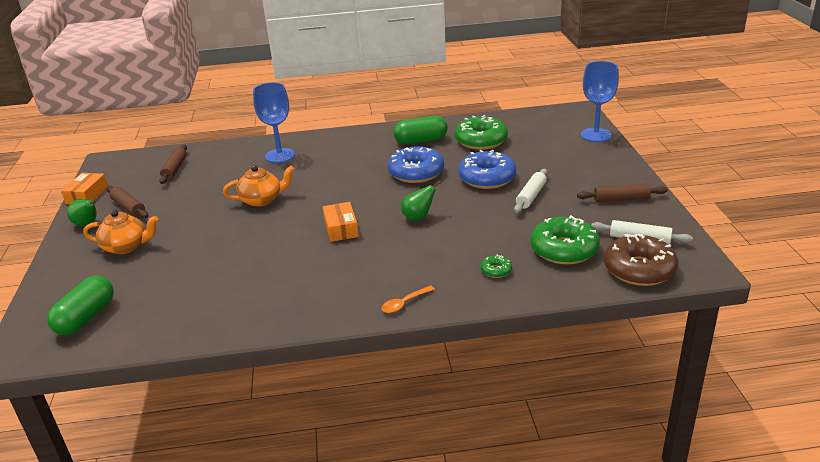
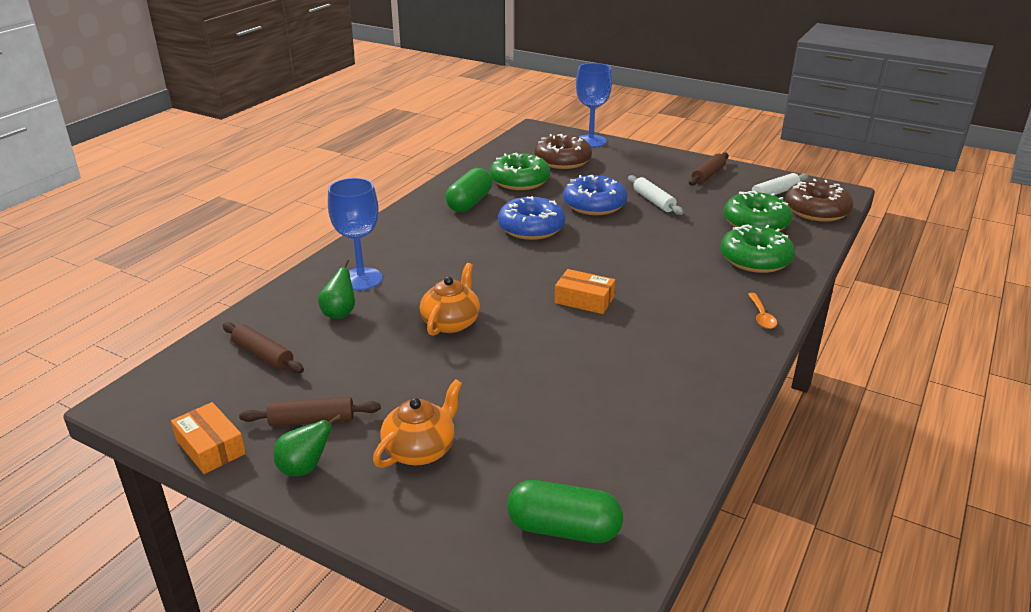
camera: 55 degrees left, 0 degrees up
(86, 317) = (563, 529): green capsule -> green capsule turned 45 degrees counterclockwise
(418, 217) = (619, 257): green pear -> green pear (340, 313)
(496, 270) = (755, 259): green donut -> green donut, size x2.23
(541, 140) = (562, 160): none -> brown donut

